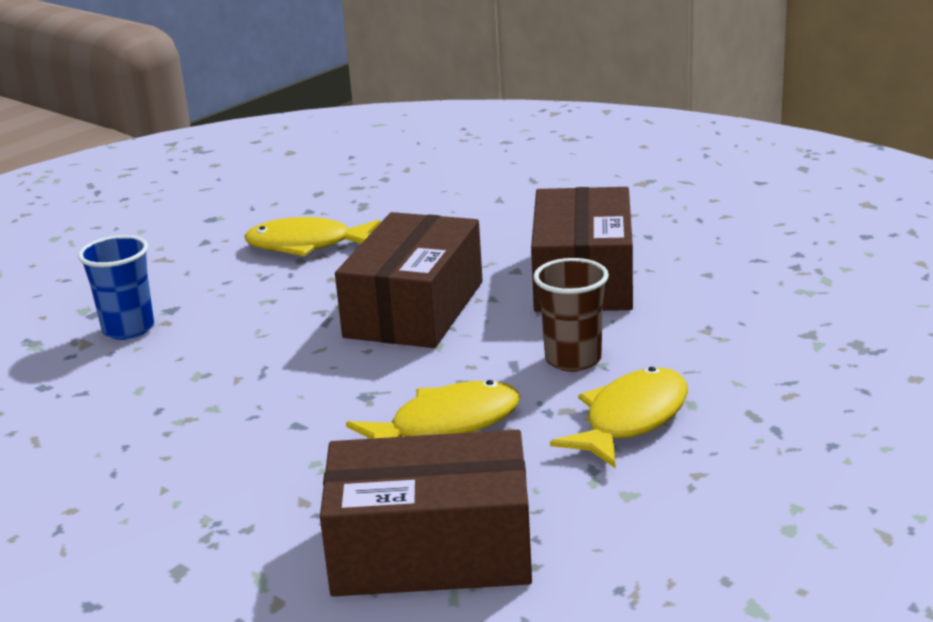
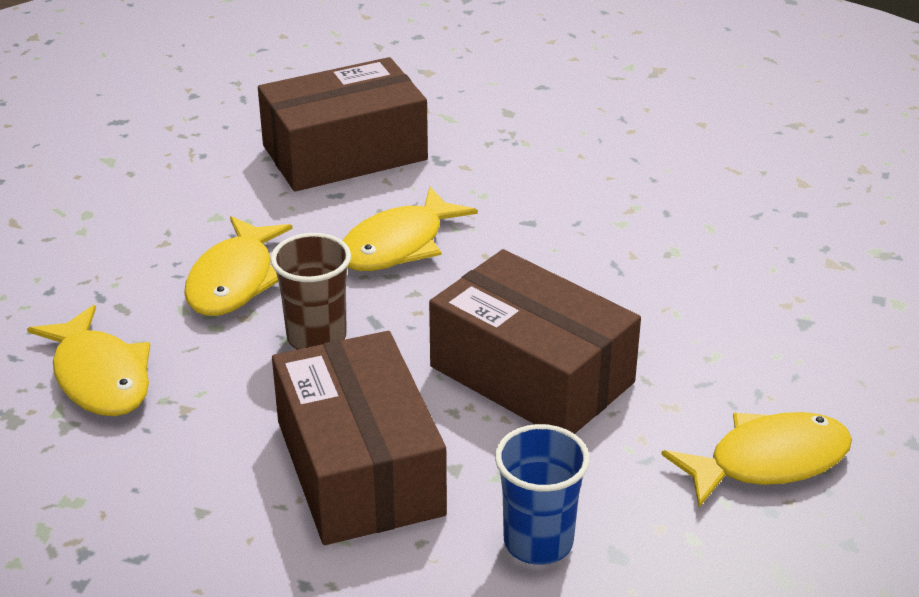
camera: 155 degrees right, 10 degrees up
(128, 329) = (812, 287): blue cup -> blue cup (538, 542)
(414, 309) = (531, 374): brown box -> brown box turned 45 degrees counterclockwise
(779, 361) = (99, 377): none -> yellow fish

